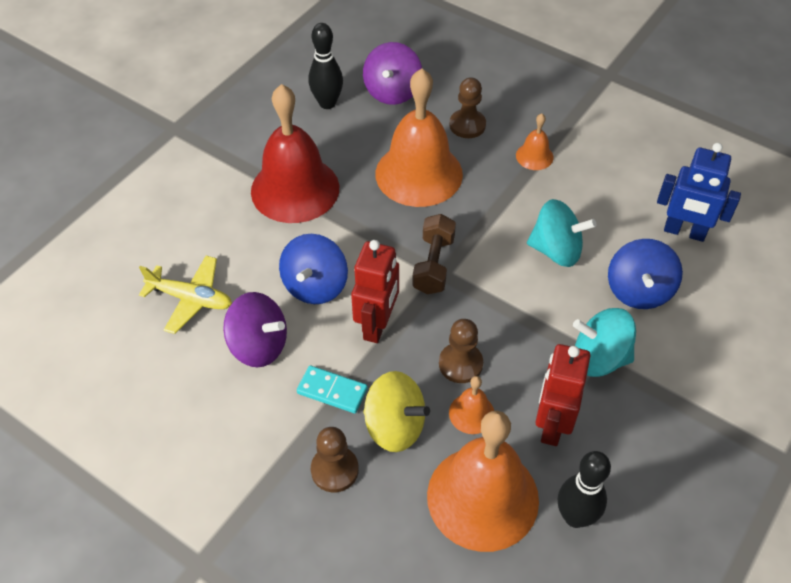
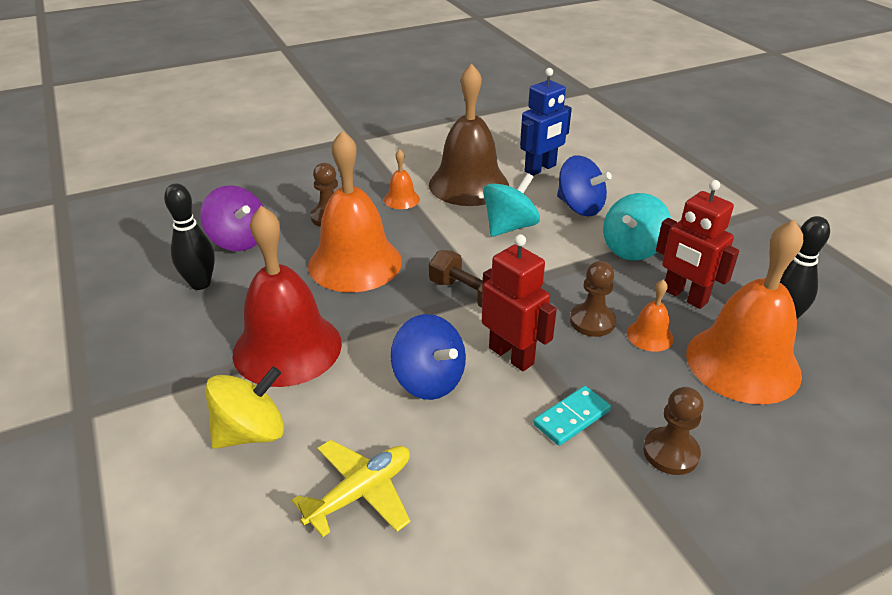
camera: 60 degrees left, 15 degrees down
(259, 346) = (474, 455): purple spinning top -> none
(395, 426) = (639, 389): yellow spinning top -> yellow spinning top (251, 432)
(602, 190) = (468, 184): none -> brown bell

